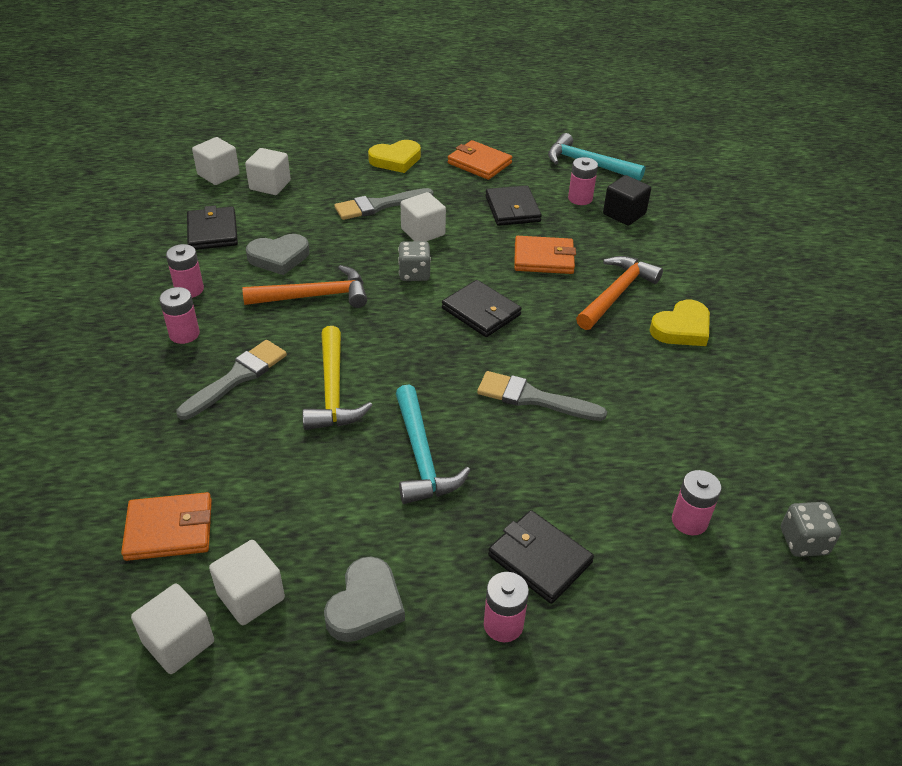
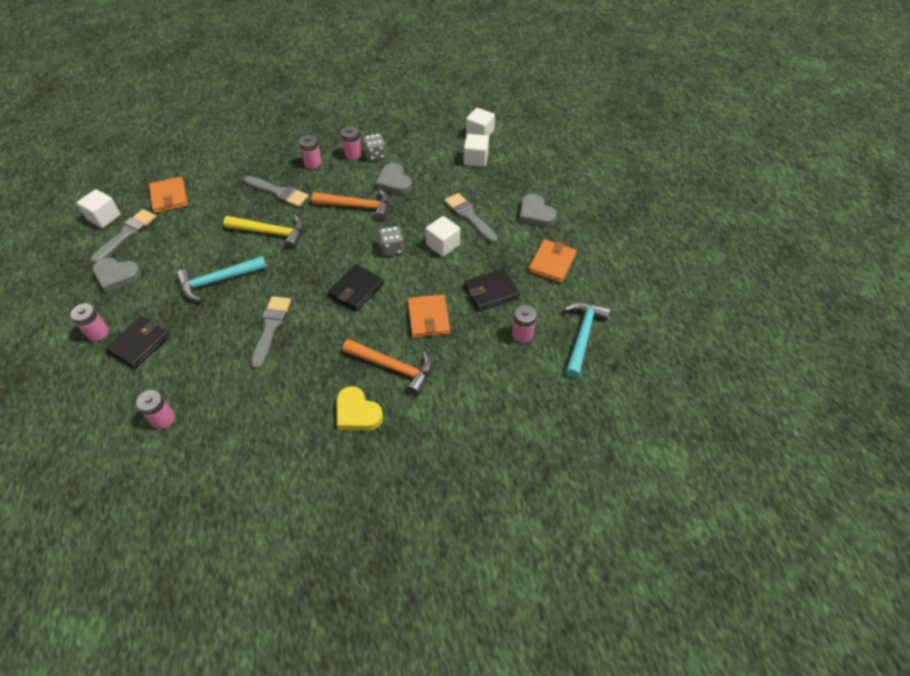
camera: 80 degrees right, 10 degrees up
(212, 232) = (414, 148): black wallet -> none
(251, 596) = (127, 234): white cube -> grey brush
(314, 296) = (357, 206): orange hammer -> orange hammer turned 60 degrees counterclockwise
(333, 390) = (271, 233): yellow hammer -> yellow hammer turned 150 degrees counterclockwise
(396, 160) = (535, 214): yellow heart -> grey heart
(624, 214) = (509, 367): black cube -> none
(803, 541) = (141, 487): grey dice -> grey dice (375, 155)

